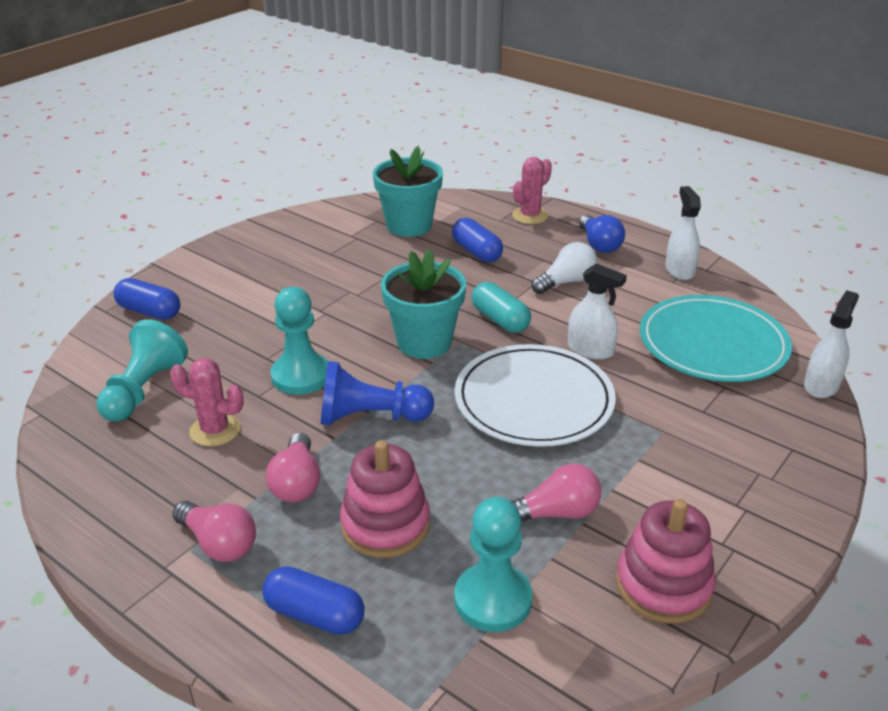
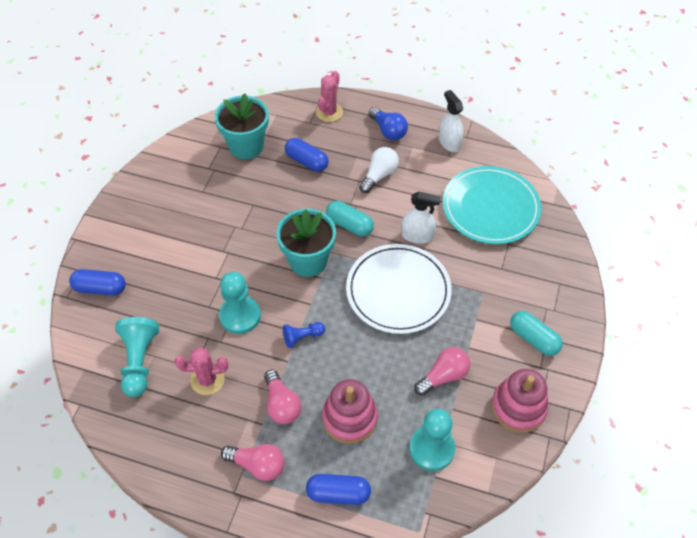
camera: 20 degrees left, 20 degrees up
(370, 417) = (302, 337): blue pawn -> blue pawn, size x0.56
(724, 504) = (533, 338): none -> turquoise capsule
(821, 385) = (563, 225): white spray bottle -> none

